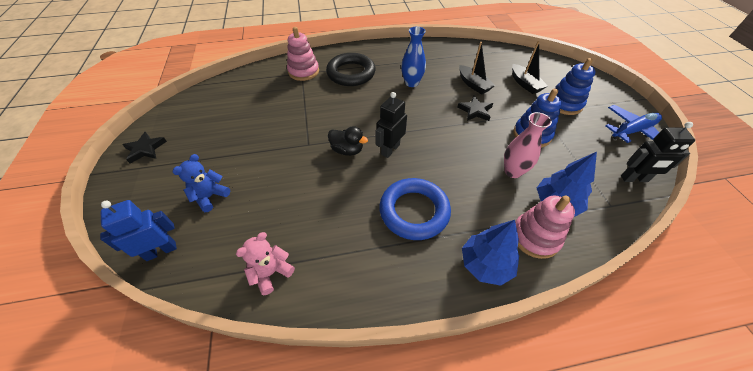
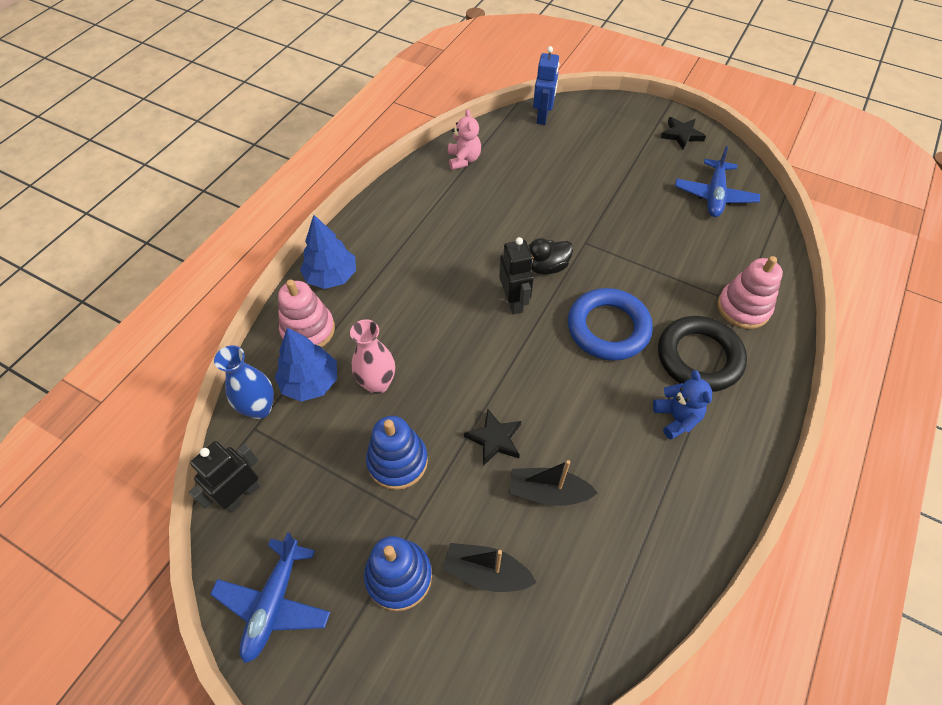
camera: 130 degrees right, 5 degrees up
(210, 196) = (575, 154): blue teddy bear -> blue teddy bear (676, 418)
(213, 110) = (714, 195): none -> blue plane
(411, 83) = (617, 413): blue vase -> blue vase (260, 408)
(414, 211) = (424, 268): blue ring -> blue ring (608, 328)

